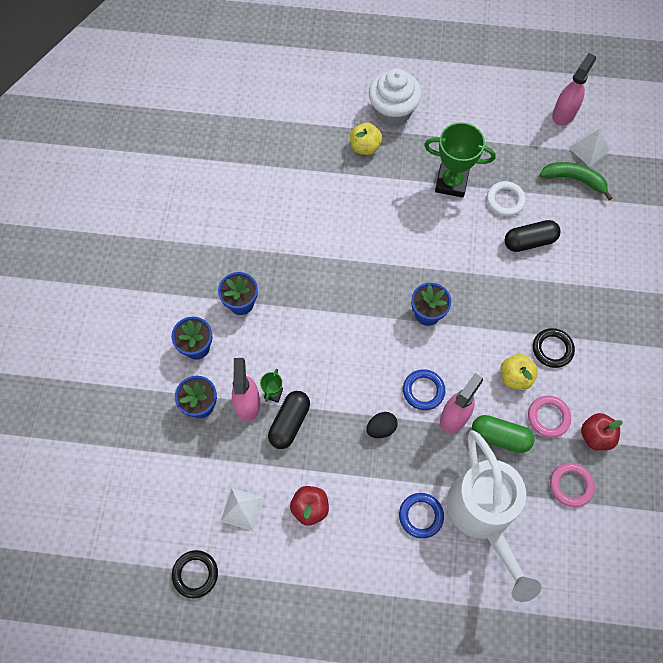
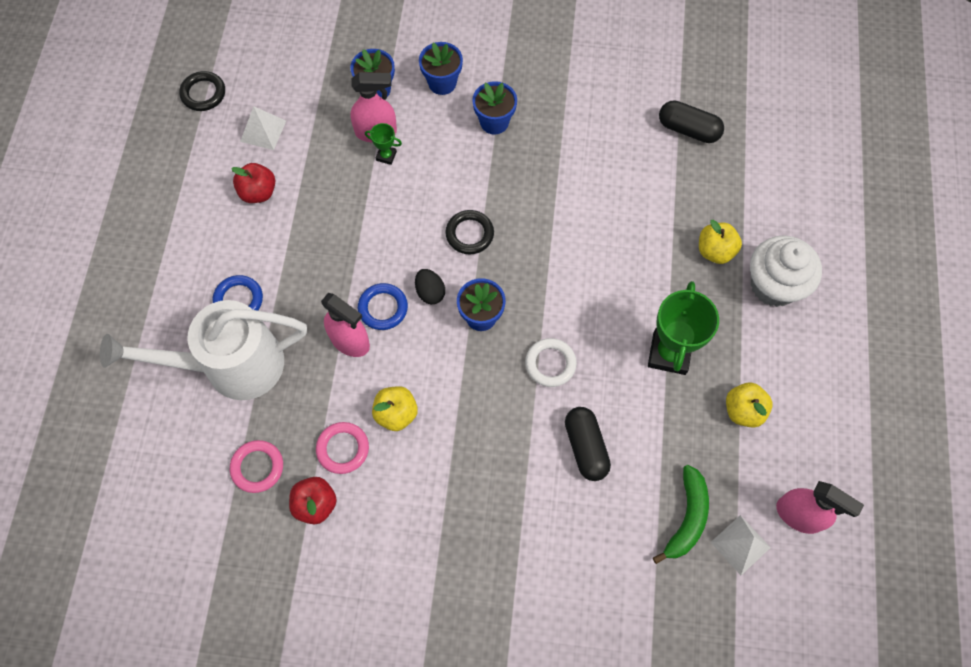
camera: 90 degrees right, 0 degrees up
(289, 423) = (352, 172): black capsule -> black capsule (688, 129)
(381, 428) = (340, 262): black egg -> black egg (430, 292)
(492, 139) = (743, 410): none -> yellow apple
(500, 437) = (322, 390): green capsule -> none
(505, 200) = (646, 420): white ring -> white ring (550, 364)
(552, 349) = (432, 462): black ring -> black ring (469, 234)

